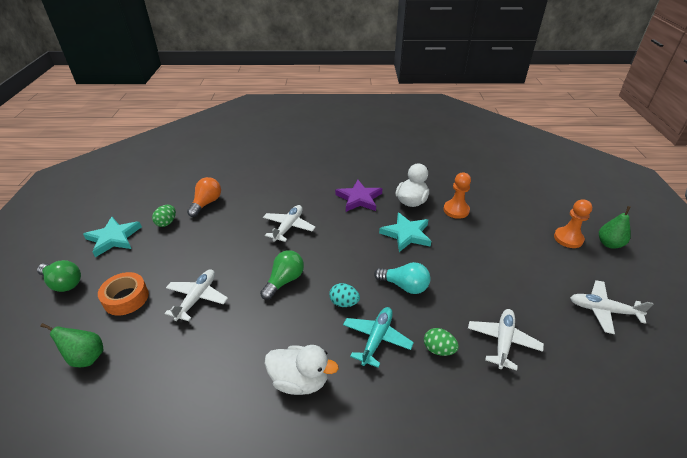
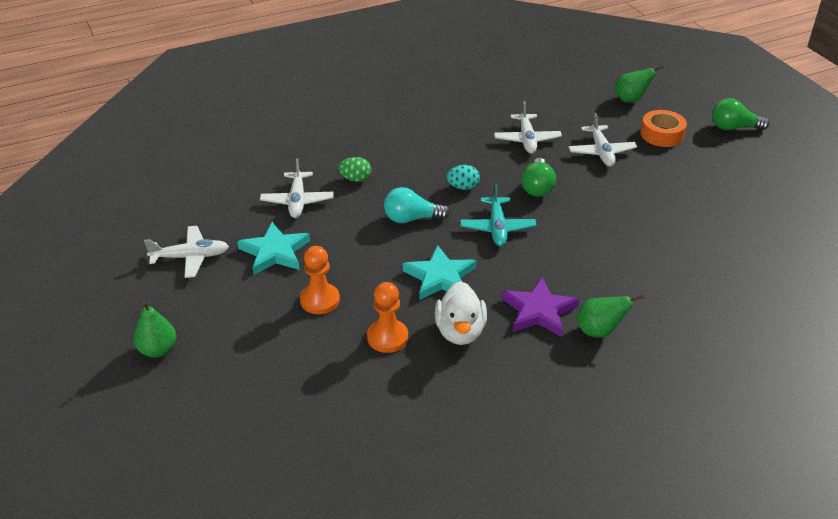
camera: 155 degrees right, 0 degrees up
(113, 238) = (760, 170): turquoise star -> turquoise star (275, 252)
(166, 222) = (734, 201): green egg -> none
(206, 203) = (727, 237): orange light bulb -> none
(288, 227) = (591, 240): white plane -> white plane (527, 140)
(300, 380) = (458, 132): white duck -> none
(335, 181) = (599, 331): none -> green pear
(376, 339) = (414, 171): turquoise plane -> turquoise plane (497, 228)
(568, 238) = (217, 340): orange pawn -> orange pawn (320, 300)

